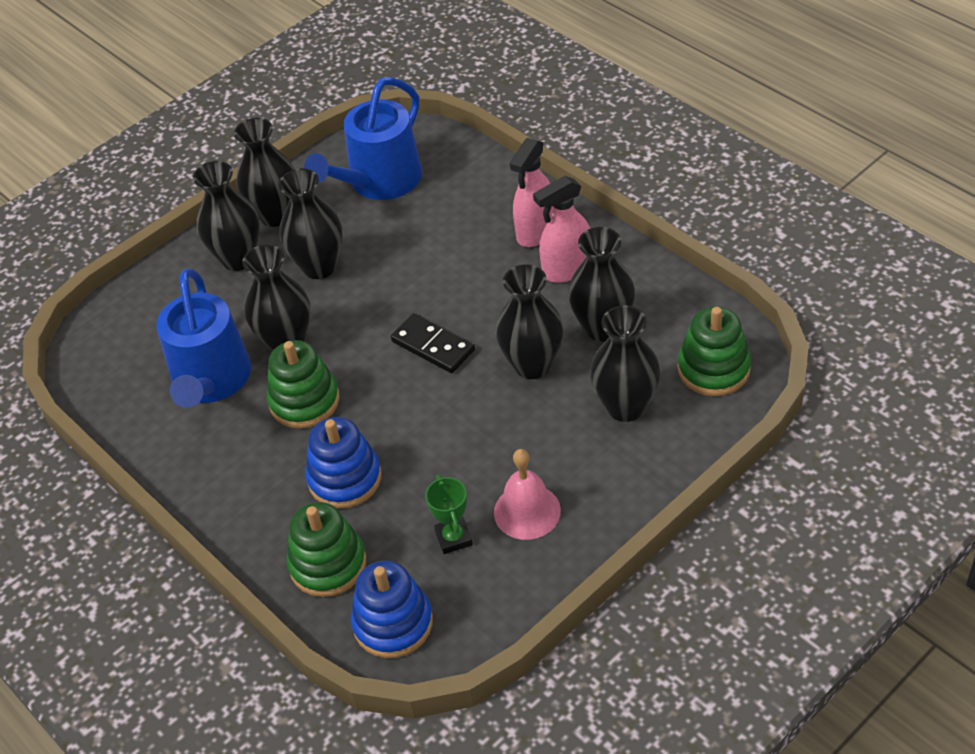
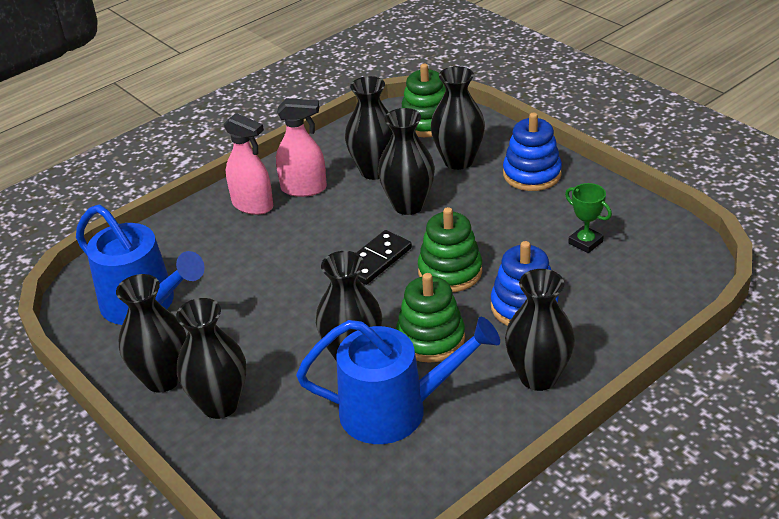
camera: 90 degrees left, 10 degrees down
(319, 266) = (253, 340): black vase -> black vase (538, 377)
(328, 564) = (616, 311): green stacking toy -> green stacking toy (450, 271)
(393, 623) = (671, 271): blue stacking toy -> blue stacking toy (532, 174)
(453, 538) = (585, 242): green trophy -> green trophy turned 60 degrees clockwise
(527, 511) = (558, 206): pink bell -> none
(566, 269) = (304, 188): pink spray bottle -> pink spray bottle turned 60 degrees counterclockwise

